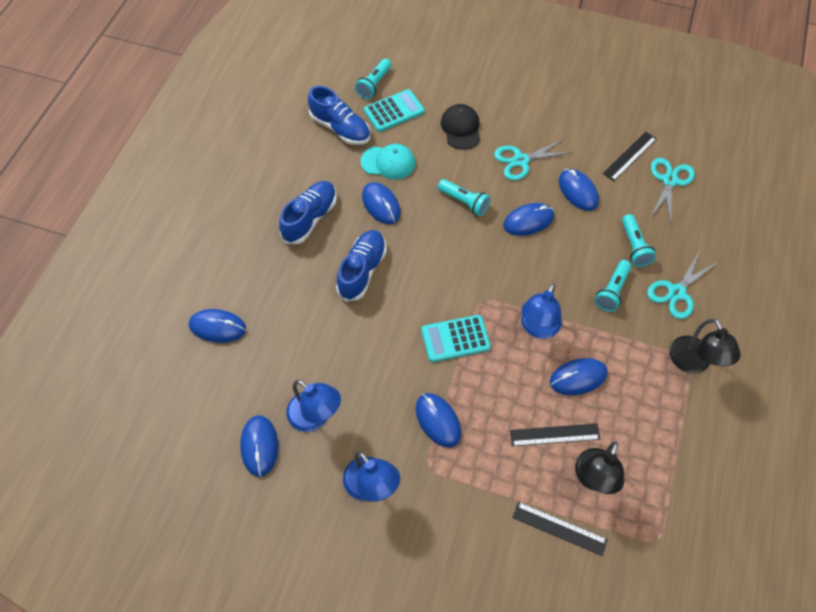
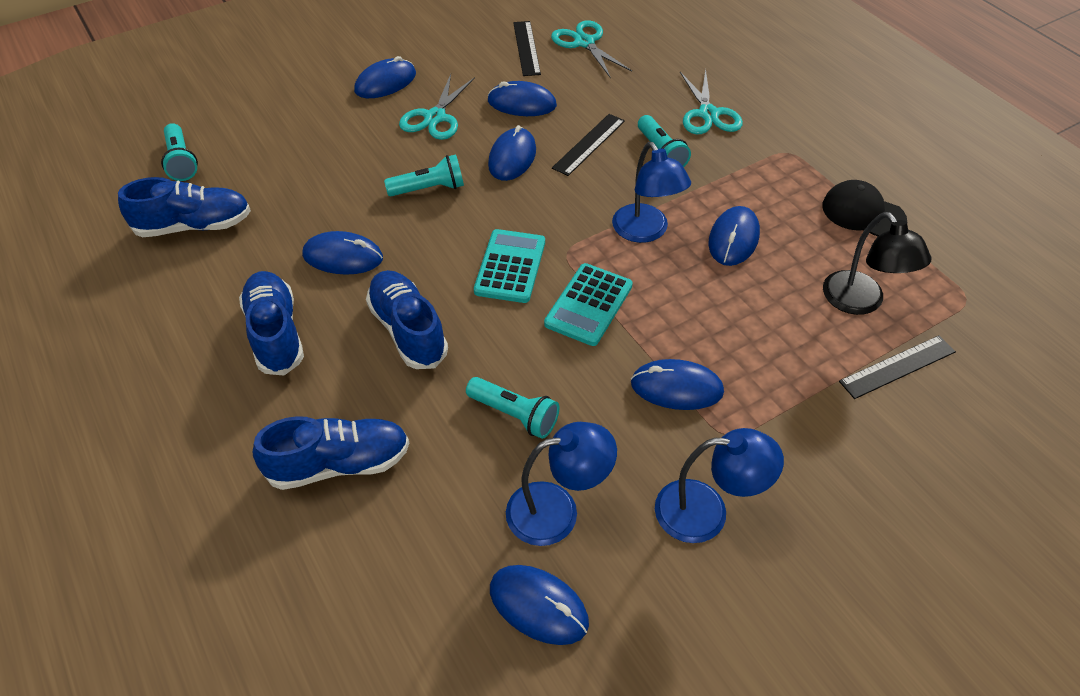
camera: 50 degrees left, 10 degrees down
(217, 327) = (309, 540): blue mouse -> blue mouse (385, 82)
(263, 306) = (339, 464): none -> blue shoe
(388, 162) = (297, 215): turquoise cap -> none
(394, 111) = (239, 168): turquoise calculator -> turquoise calculator (510, 266)
(461, 128) = (336, 133): black cap -> black cap (863, 213)
(554, 435) = (783, 299): black ruler -> black ruler (589, 144)
(634, 246) = (628, 108): turquoise flashlight -> turquoise flashlight (514, 415)
(693, 363) = (794, 152): black lamp -> none

